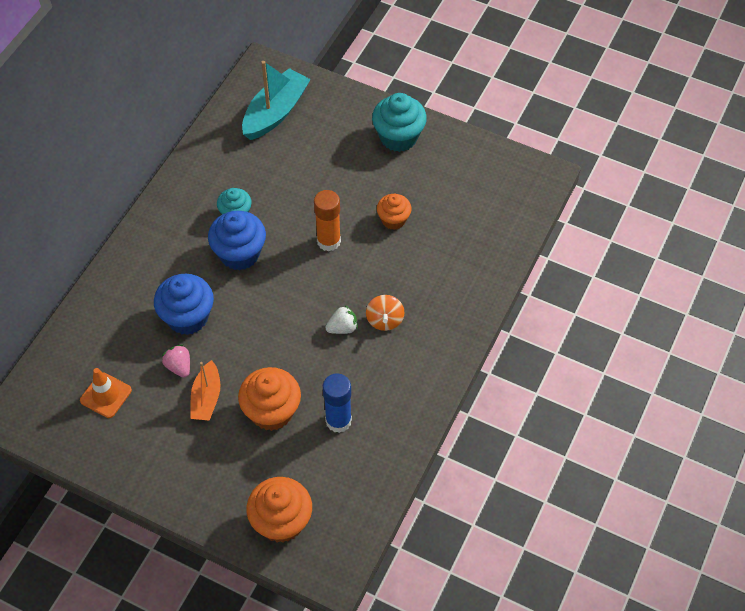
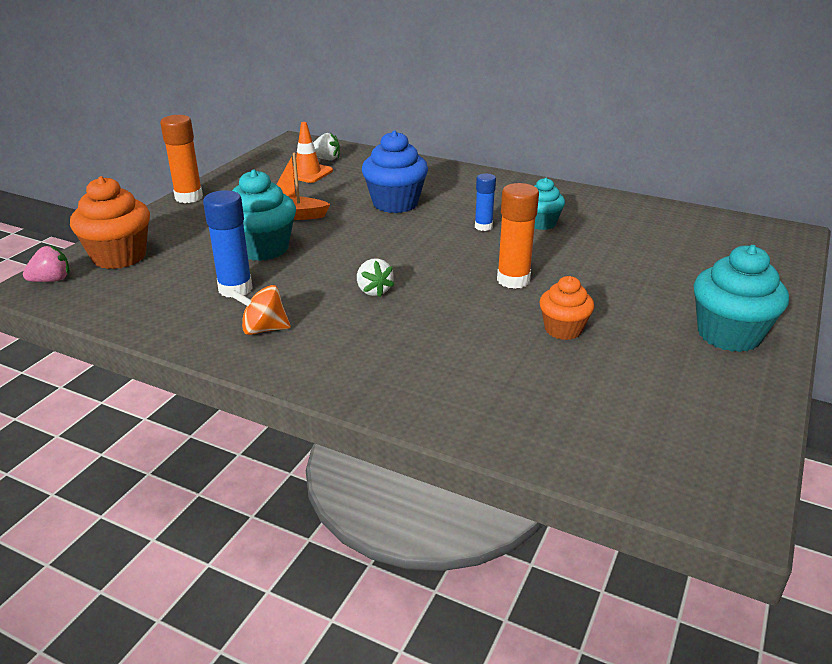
camera: 90 degrees right, 25 degrees down
(69, 382) = (326, 159): none -> white strawberry
(157, 494) = (189, 197): none -> orange glue stick
(179, 366) = (333, 201): pink strawberry -> pink strawberry (51, 280)
(239, 254) = (483, 227): blue cupcake -> blue glue stick
(271, 411) = (263, 249): orange cupcake -> turquoise cupcake
(275, 112) = (715, 242): turquoise boat -> none
(384, 320) = (384, 321): orange spinning top -> orange spinning top (264, 329)

